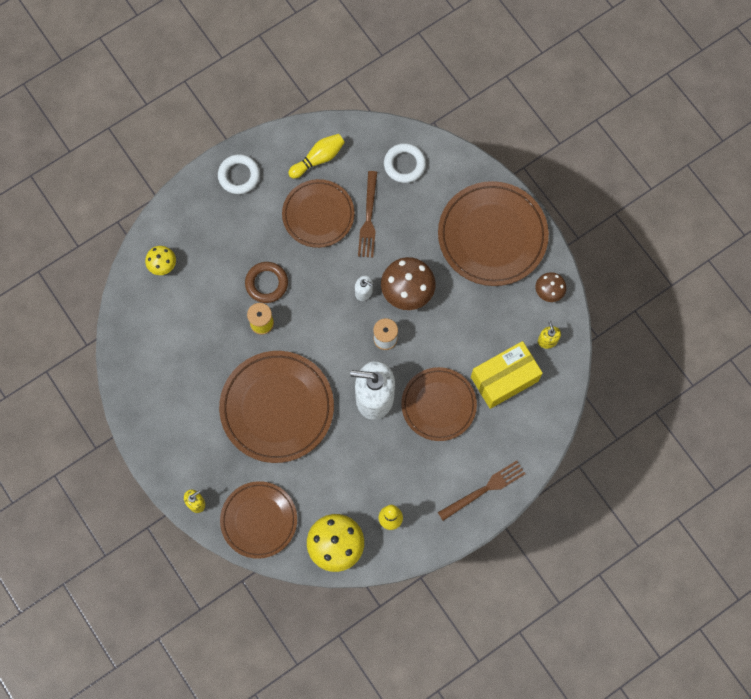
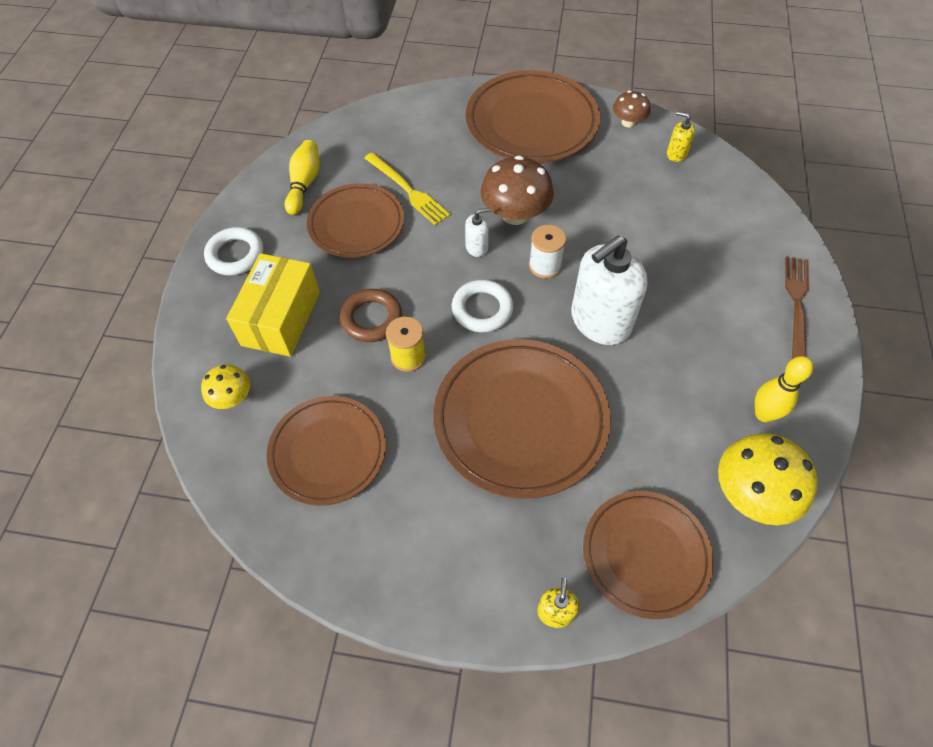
camera: 45 degrees left, 15 degrees down
(368, 218) = (408, 190): brown fork -> yellow fork
(404, 164) = (391, 132): white ring -> white ring (482, 309)
(438, 405) = (663, 275): brown plate -> brown plate (328, 452)
(504, 379) = (685, 208): yellow box -> yellow box (281, 318)

